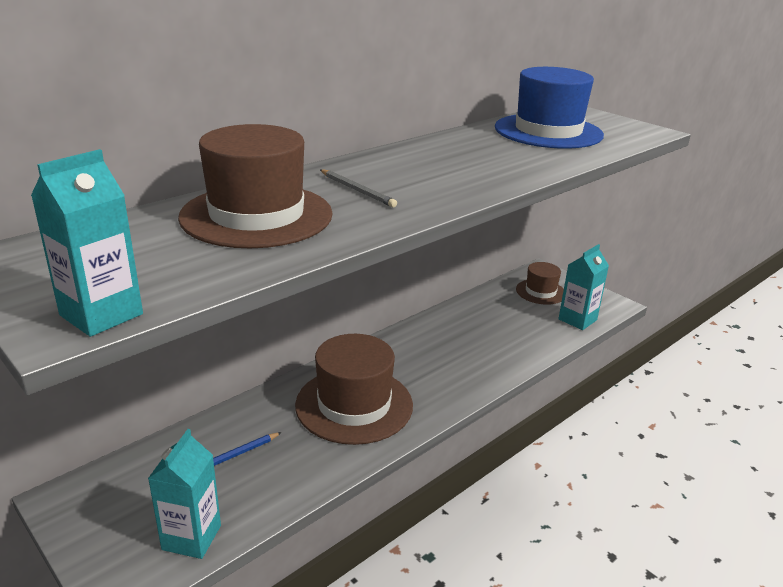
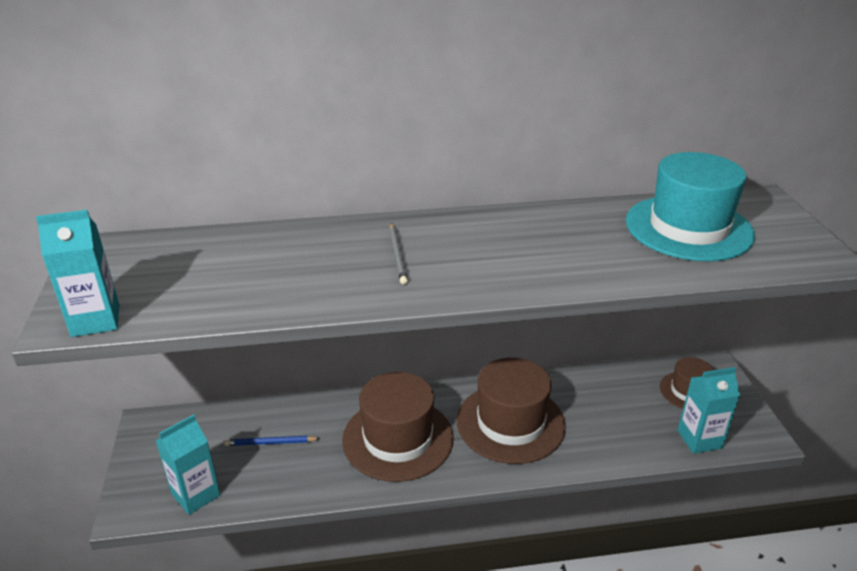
camera: 35 degrees right, 5 degrees up
(256, 215) = (289, 259): brown hat -> brown hat (510, 423)
(548, 131) = (688, 228): blue hat -> turquoise hat

